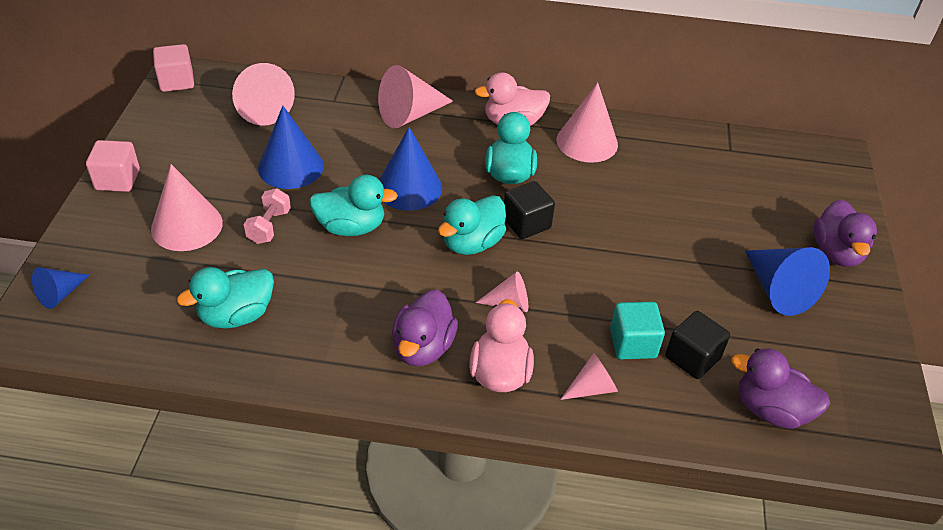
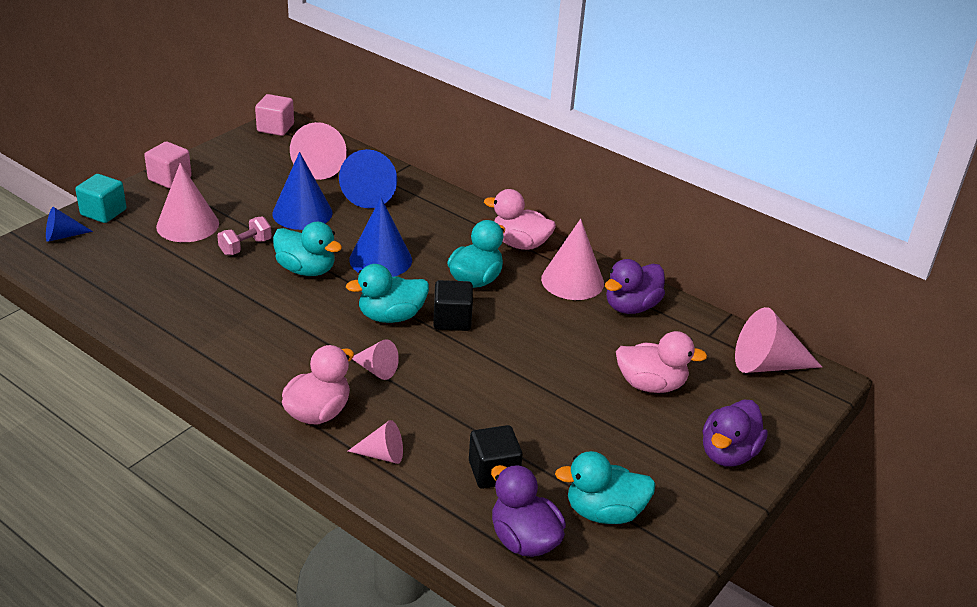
camera: 30 degrees right, 10 degrees down
(236, 315) = (164, 294): turquoise duck -> turquoise duck (604, 512)
(410, 115) = (435, 209): pink cone -> pink cone (767, 365)
(423, 347) = (277, 370): purple duck -> purple duck (631, 306)
(633, 343) = (451, 440): turquoise cube -> turquoise cube (103, 212)
(731, 215) = (651, 385): none -> pink duck
(778, 290) = (633, 457): blue cone -> blue cone (371, 193)

